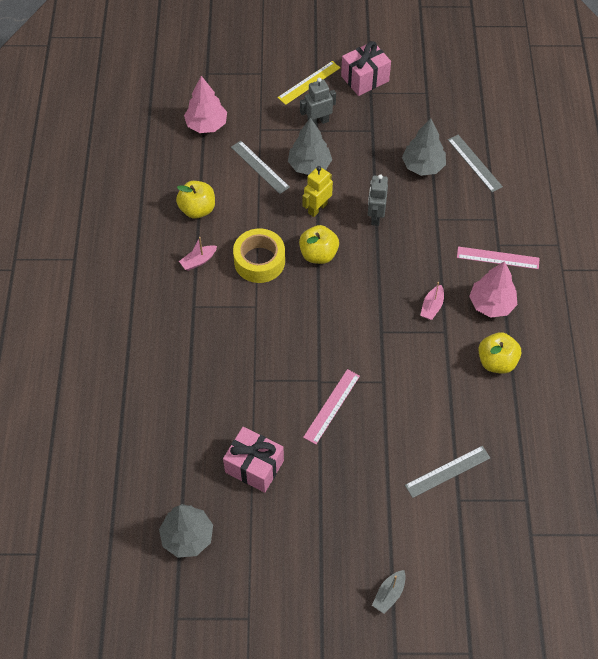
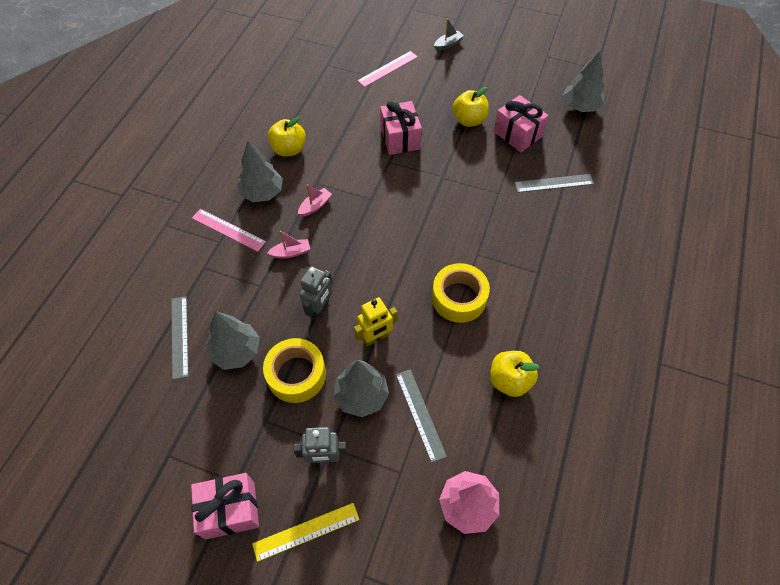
camera: 160 degrees left, 0 degrees up
(198, 261) = (522, 318): pink boat -> pink boat (291, 252)
(318, 254) = (396, 286): yellow apple -> yellow apple (469, 120)
(331, 406) = (440, 156): pink ruler -> pink ruler (388, 69)
(366, 164) = (296, 374): none -> yellow tape
(385, 416) = (400, 138): none -> pink gift
(447, 471) = (372, 93): grey ruler -> grey ruler (554, 183)
(491, 304) = (262, 193): pink tree -> grey tree

